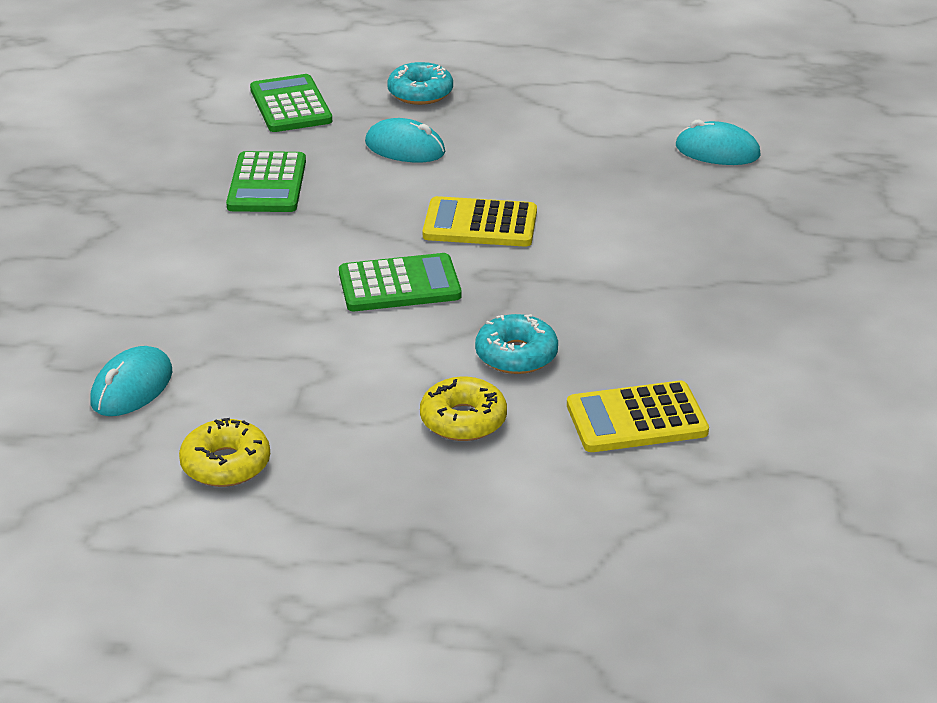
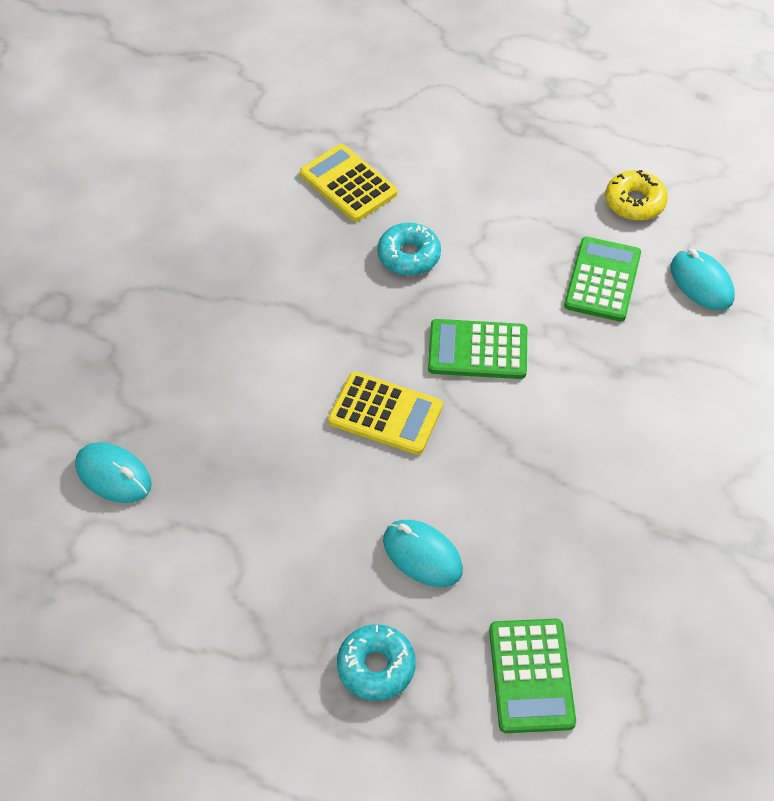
camera: 165 degrees left, 20 degrees up
(132, 387) = (701, 283): turquoise mouse -> turquoise mouse turned 75 degrees counterclockwise
(267, 184) = (574, 523): green calculator -> green calculator (602, 280)
(463, 420) = (466, 206): yellow donut -> none
(636, 419) = (348, 184): yellow calculator -> yellow calculator turned 135 degrees counterclockwise

